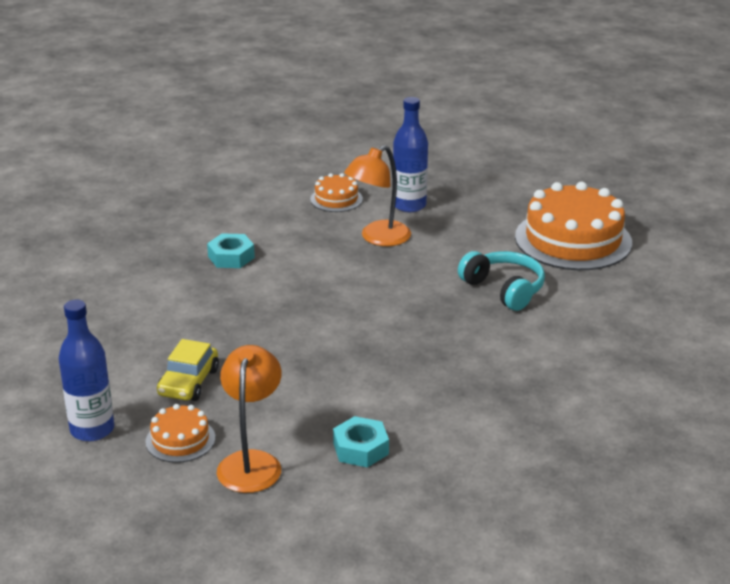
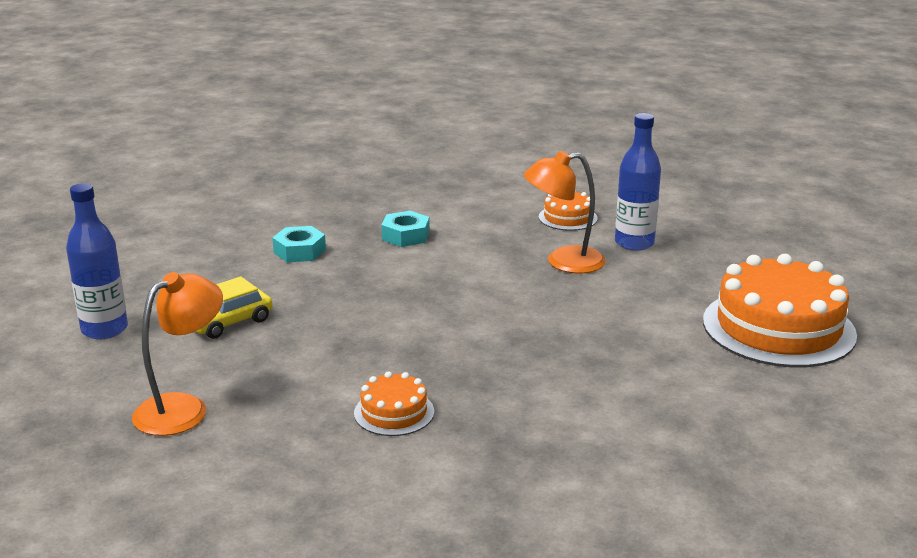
camera: 35 degrees right, 5 degrees down
(180, 440) = (156, 365): orange cake -> orange cake (394, 412)
(360, 449) = (290, 438): turquoise nut -> turquoise nut (299, 251)
(504, 289) = (634, 348): turquoise headphones -> none

